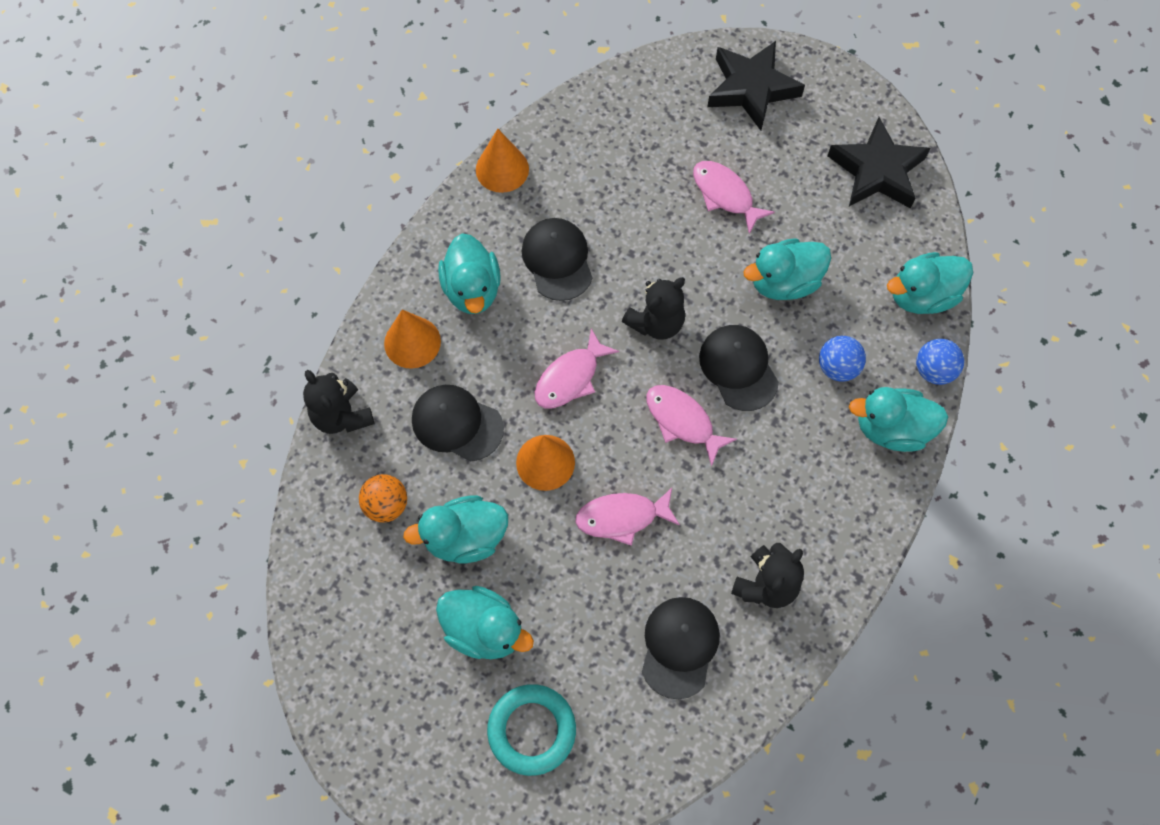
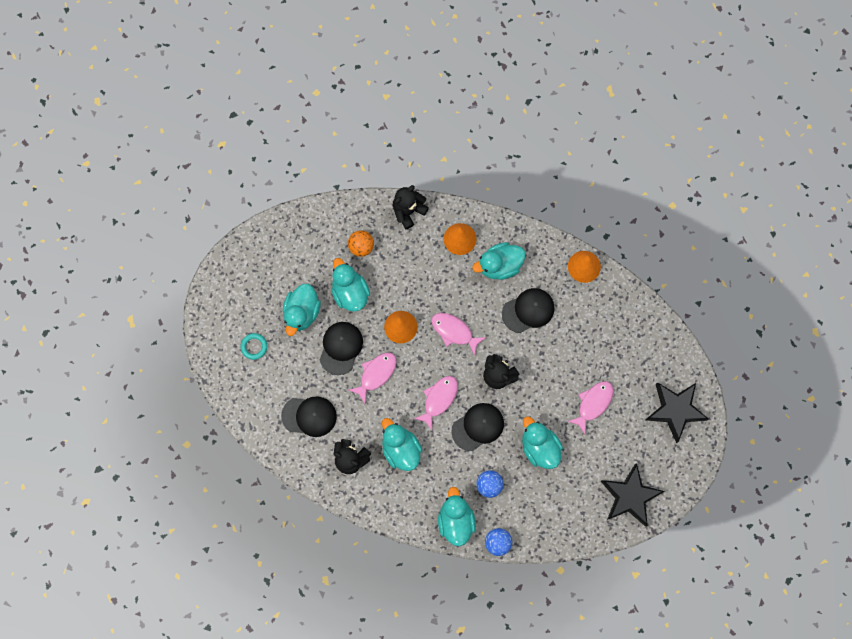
camera: 80 degrees right, 10 degrees up
(457, 423) = (415, 274): black cap -> black cap (341, 348)
(532, 730) = (254, 346): turquoise ring -> turquoise ring, size x0.58
(622, 517) = (376, 374): pink fish -> pink fish turned 60 degrees clockwise
(921, 296) = (546, 531): turquoise duck -> turquoise duck (400, 448)

